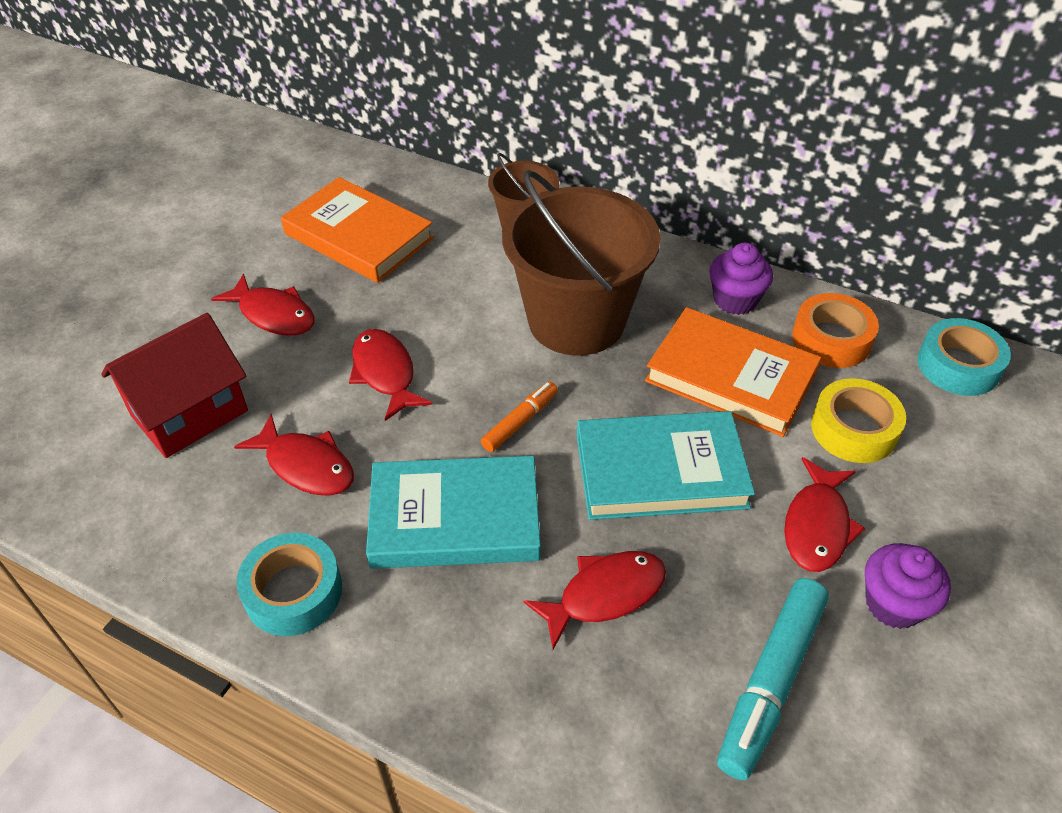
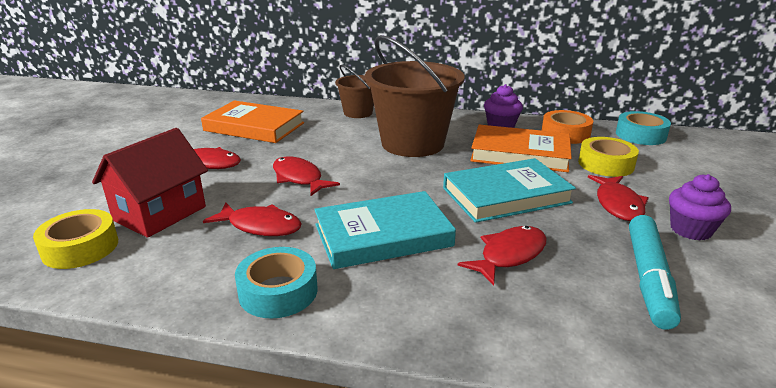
camera: 15 degrees left, 20 degrees down
(87, 460) = (80, 248): none -> yellow tape
(520, 421) = (402, 187): orange marker -> none

